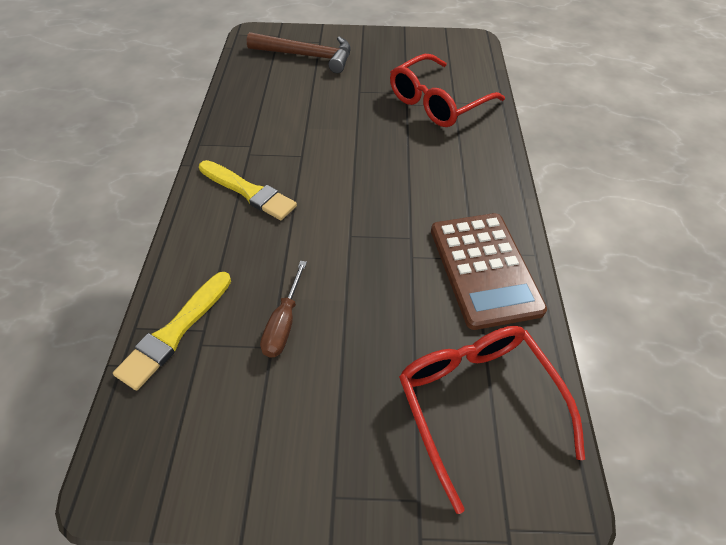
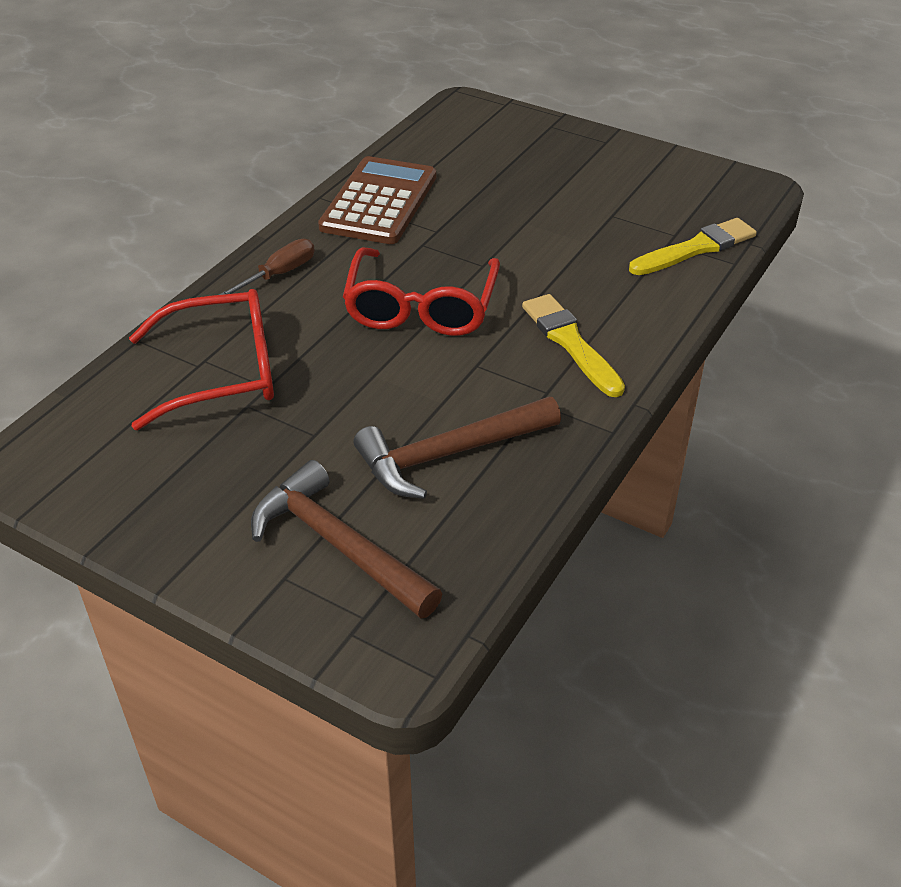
camera: 150 degrees left, 10 degrees down
(283, 103) = (449, 454): none -> brown hammer
(284, 323) = (592, 224): brown screwdriver -> brown screwdriver (279, 274)
(477, 403) = (472, 144): red glasses -> red glasses (421, 307)

